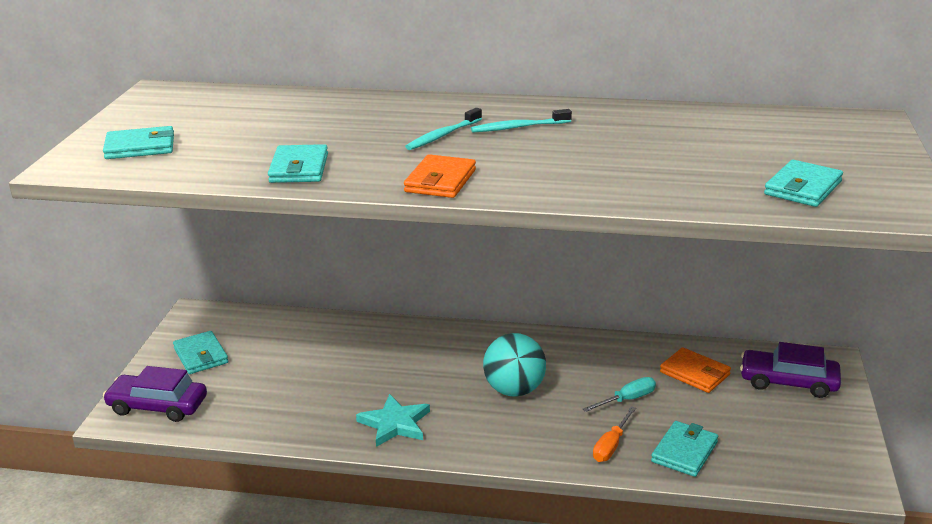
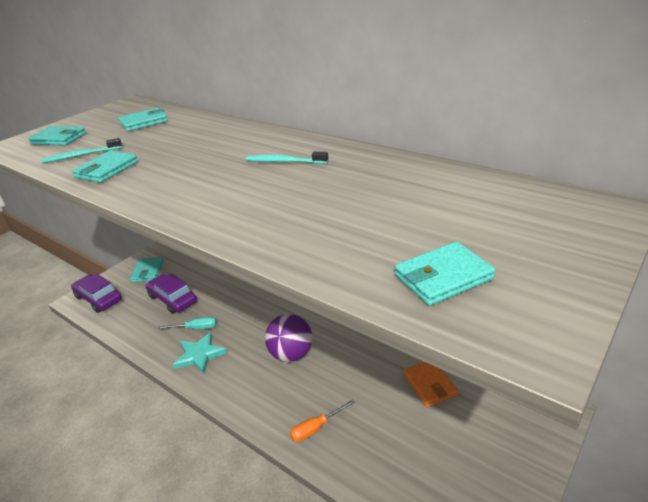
camera: 30 degrees right, 5 degrees up
(440, 181) = (168, 198): orange wallet -> none
(443, 135) = (226, 159): turquoise toothbrush -> turquoise toothbrush (81, 155)
(514, 390) = (291, 354): turquoise ball -> purple ball
(627, 400) = (360, 390): turquoise screwdriver -> turquoise screwdriver (195, 328)
(684, 452) = (365, 457): turquoise wallet -> turquoise wallet (144, 122)
(788, 382) = (503, 420): purple car -> purple car (173, 299)

